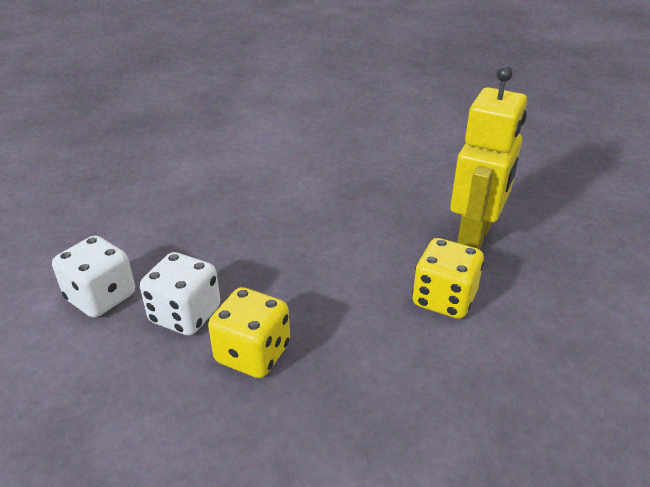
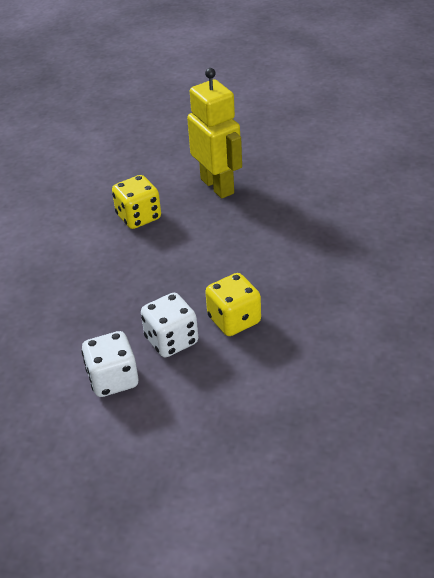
camera: 55 degrees left, 5 degrees up
(444, 299) = (258, 224): yellow dice -> yellow dice (138, 217)

